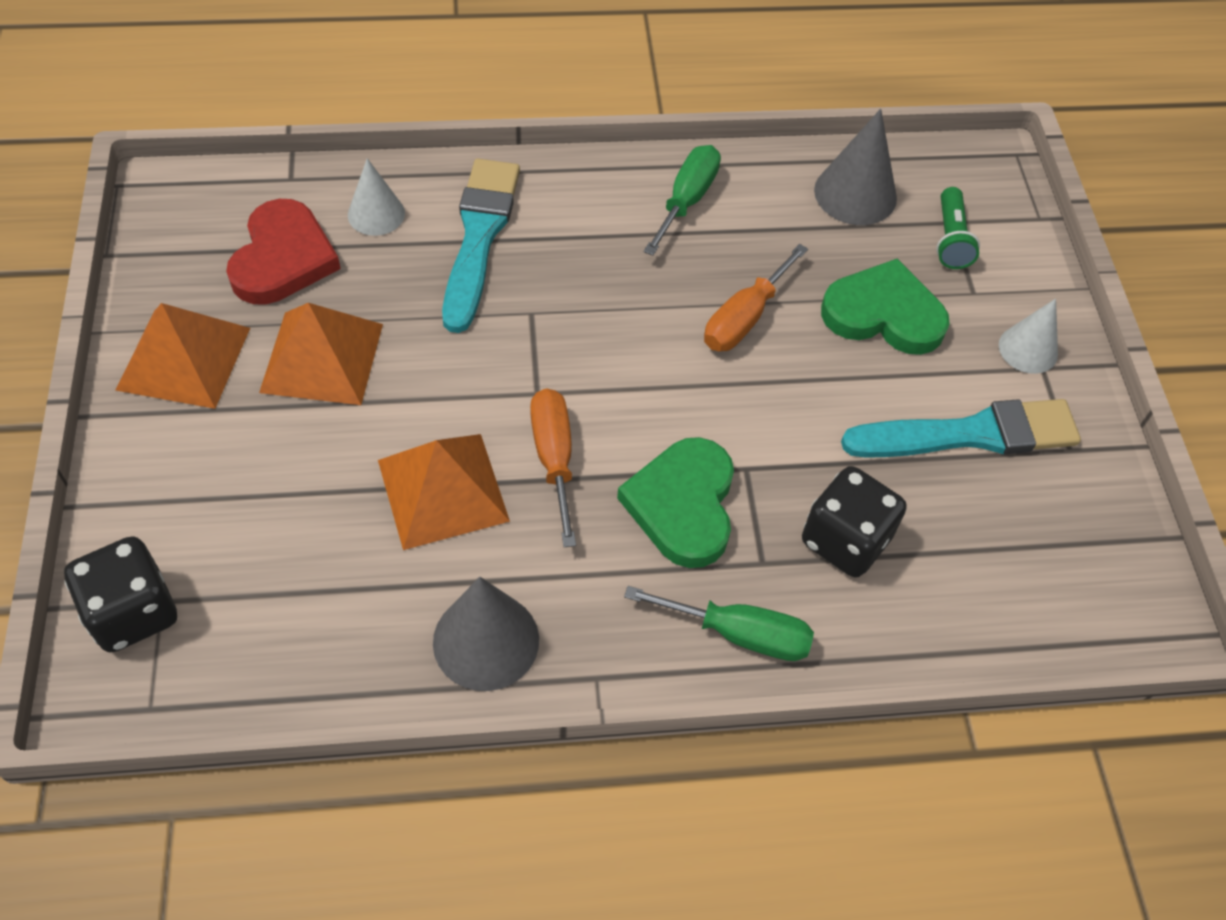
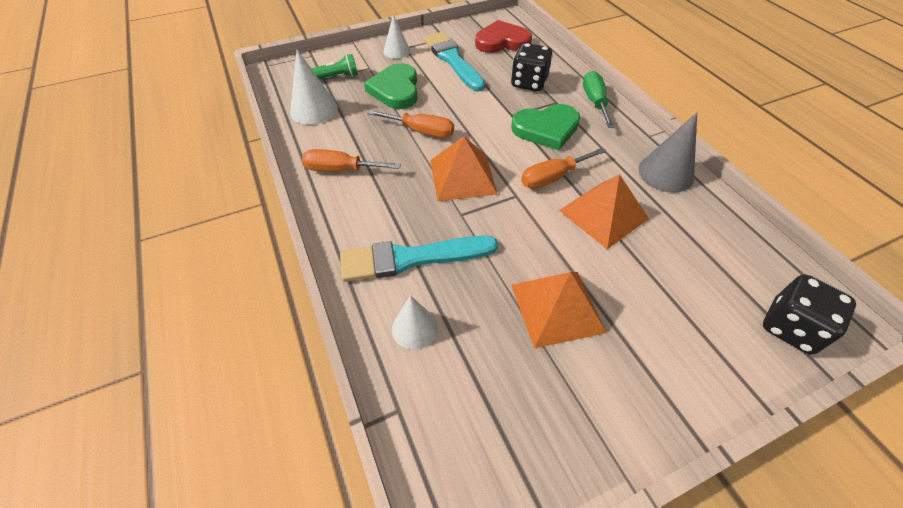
camera: 105 degrees left, 5 degrees down
(183, 358) = (613, 398): orange pyramid -> orange pyramid (463, 176)
(283, 258) = (486, 374): red heart -> red heart (502, 41)
(686, 200) = (341, 170): green screwdriver -> orange screwdriver
(855, 194) = (314, 109): grey cone -> white cone

